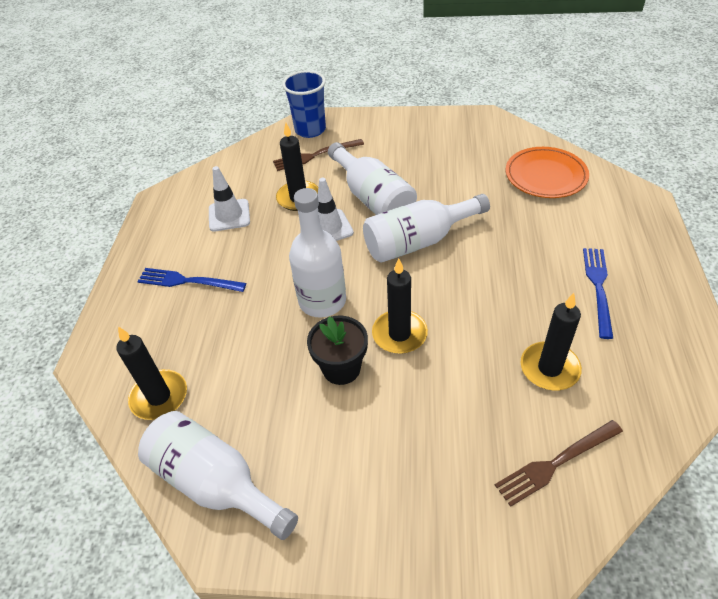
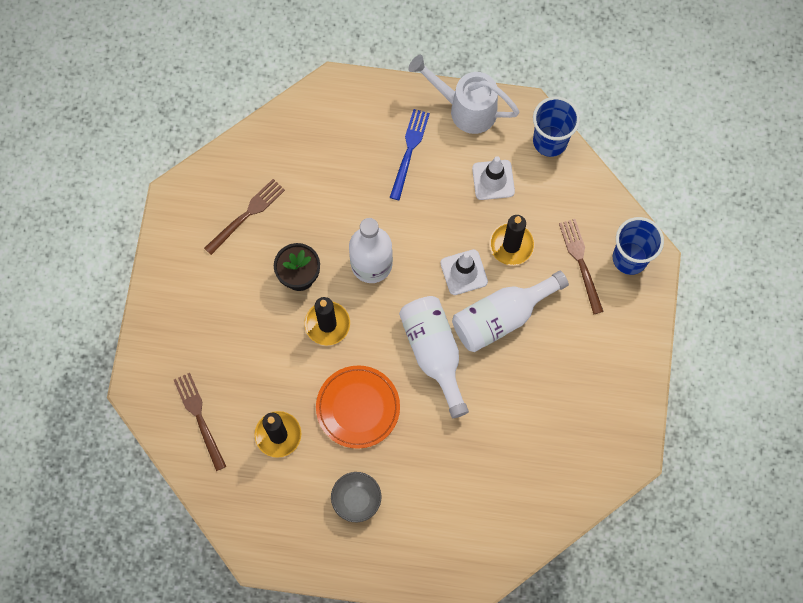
camera: 90 degrees right, 25 degrees up
(146, 242) = (465, 108): none -> white watering can
(159, 397) = (291, 143): black candle -> none
(193, 182) = (550, 141): none -> blue cup
(215, 483) = (216, 189): white bottle -> none
(256, 438) = (247, 215): none -> brown fork
(545, 176) = (516, 495): orange plate -> orange plate (358, 407)
(598, 287) = (356, 499): blue fork -> grey bowl

